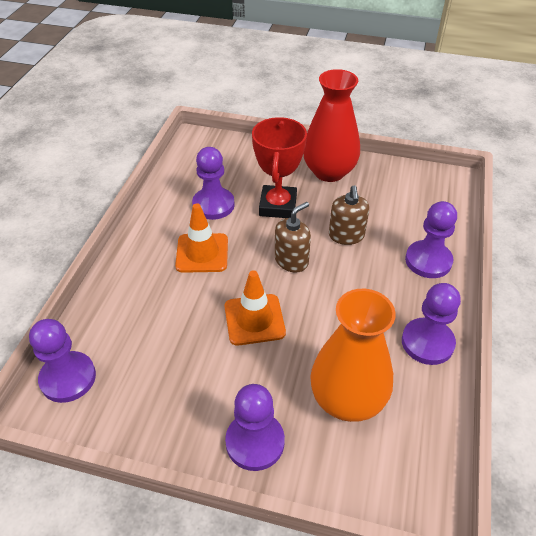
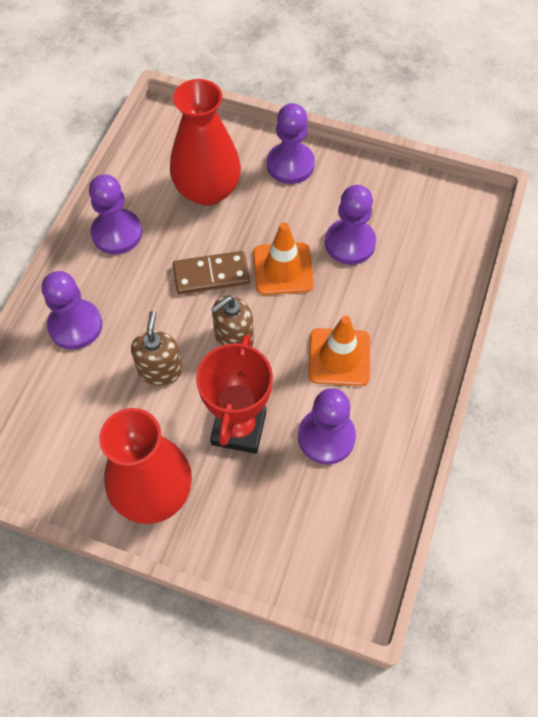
camera: 175 degrees left, 15 degrees up
(68, 378) = (458, 225): purple pawn -> purple pawn (350, 243)
(322, 309) = (211, 275): none -> brown domino
(347, 399) = (207, 190): orange vase -> red vase

